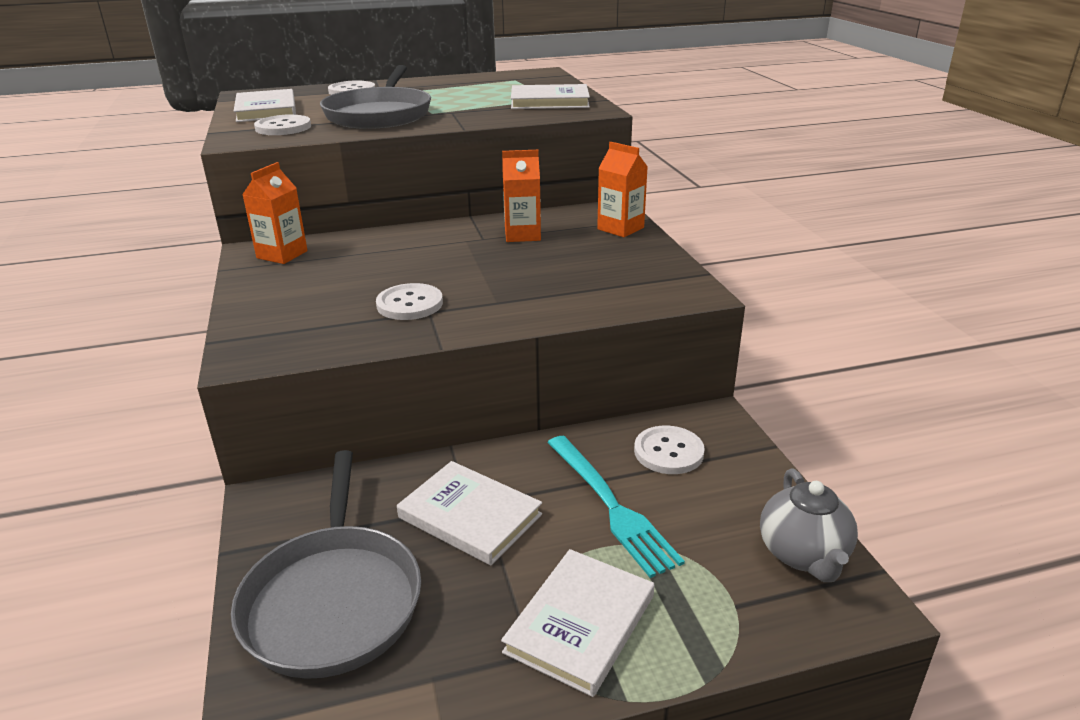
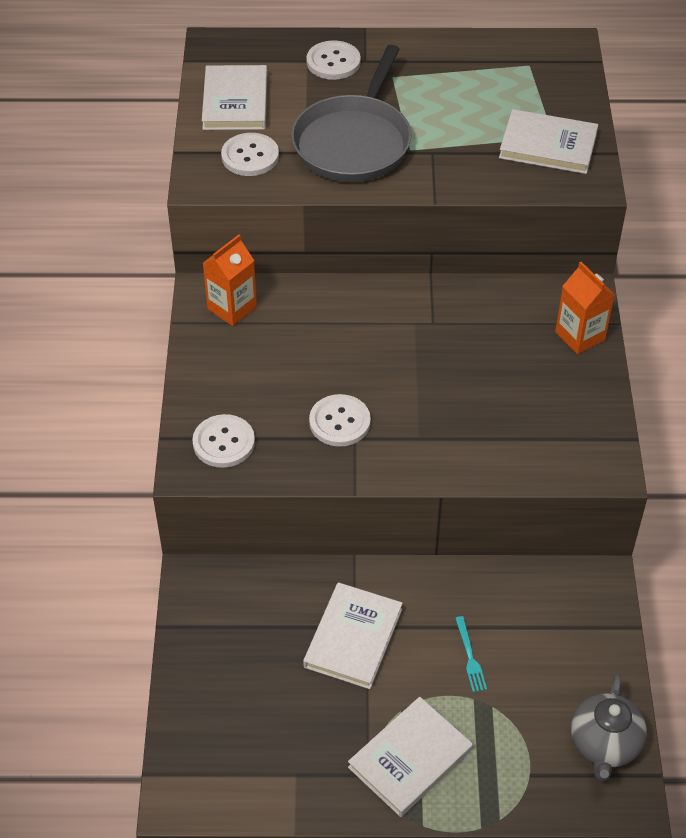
camera: 15 degrees right, 20 degrees up
(333, 600) = (237, 692): grey pan -> none
(470, 516) = (353, 638): white book -> white book turned 60 degrees clockwise
(522, 235) = (474, 325): orange carton -> none
(611, 506) = (470, 657): turquoise fork -> turquoise fork, size x0.46
(668, 452) = (541, 610): white button -> white button (223, 442)

